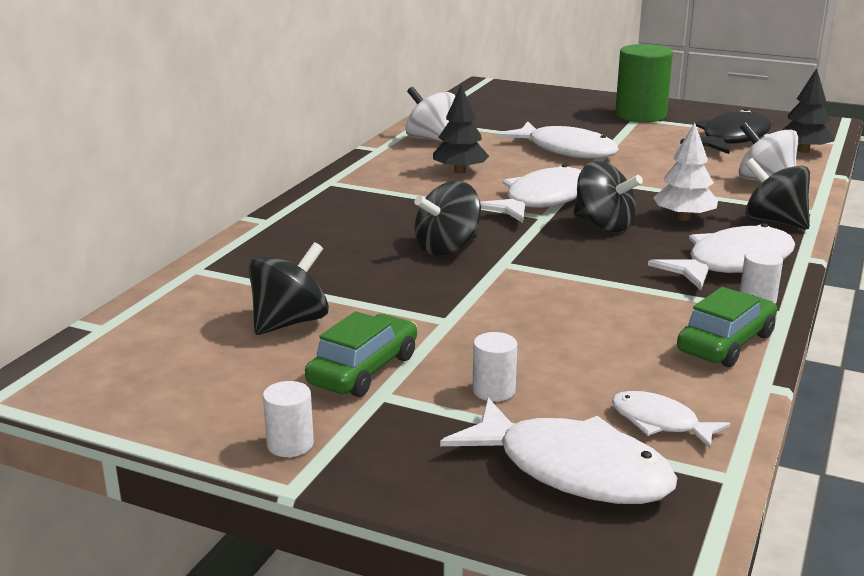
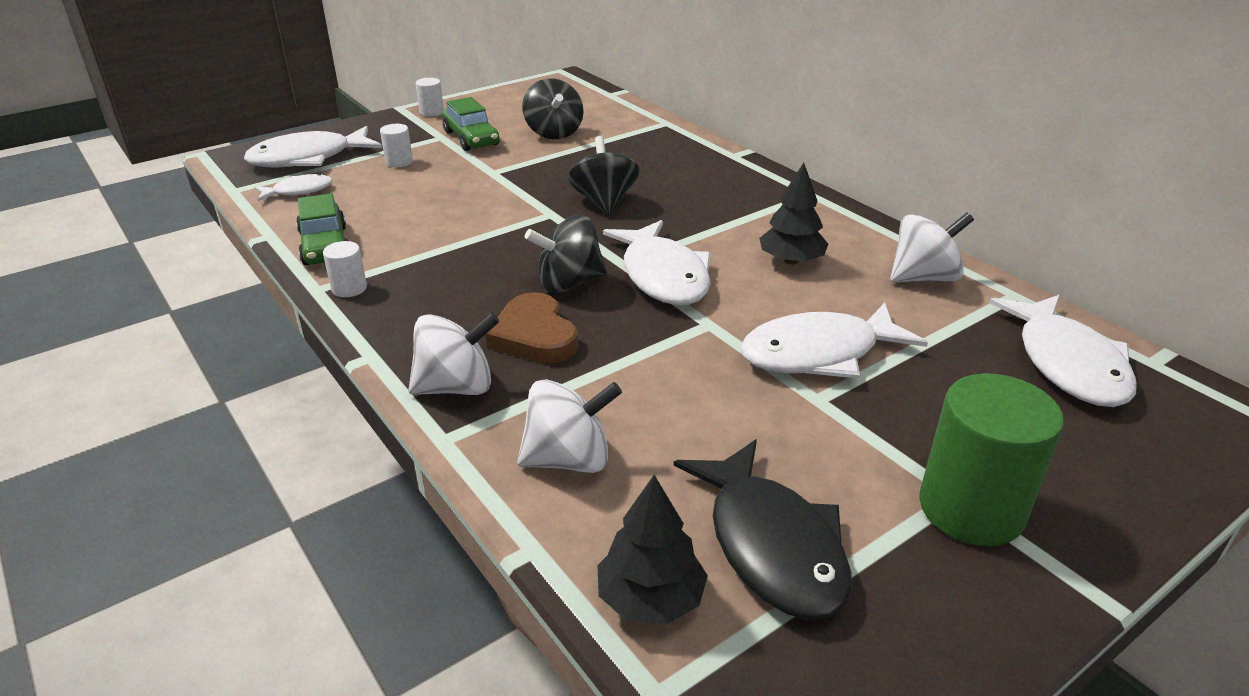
camera: 120 degrees right, 10 degrees up
(684, 218) = (534, 335): white tree -> brown heart
(732, 264) = (414, 310): white fish -> white fish (1067, 363)
(773, 222) = (456, 387): black spinning top -> white spinning top

